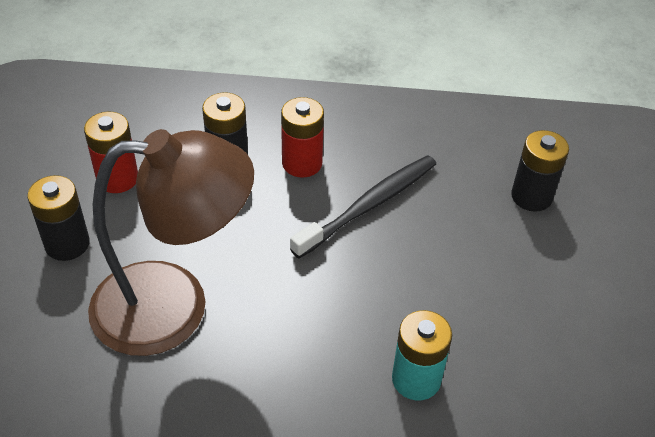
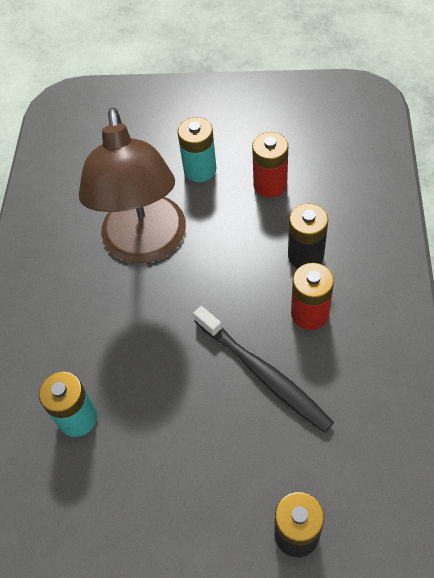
camera: 95 degrees right, 10 degrees up
(67, 244) = (200, 170): black battery -> turquoise battery

